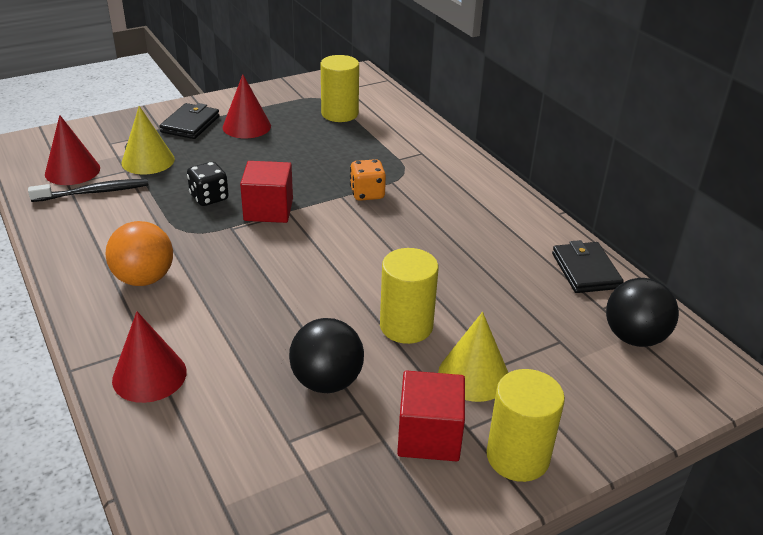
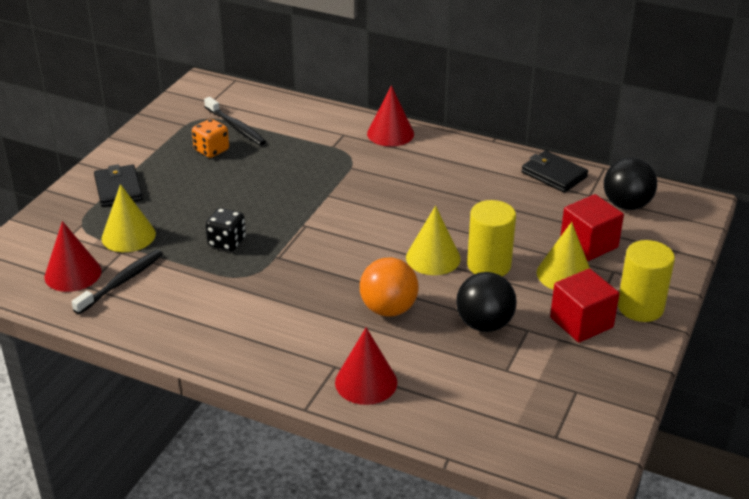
camera: 35 degrees left, 0 degrees up
(144, 279) = (266, 324): orange ball -> orange ball (388, 309)
(246, 126) = (172, 170): red cone -> red cone (390, 133)
(268, 210) = (287, 230): red cube -> red cube (589, 244)
(339, 114) = (236, 127): yellow cylinder -> black toothbrush
(361, 293) = (433, 258): none -> yellow cone
(367, 194) = (345, 184): orange dice -> orange dice (211, 150)

